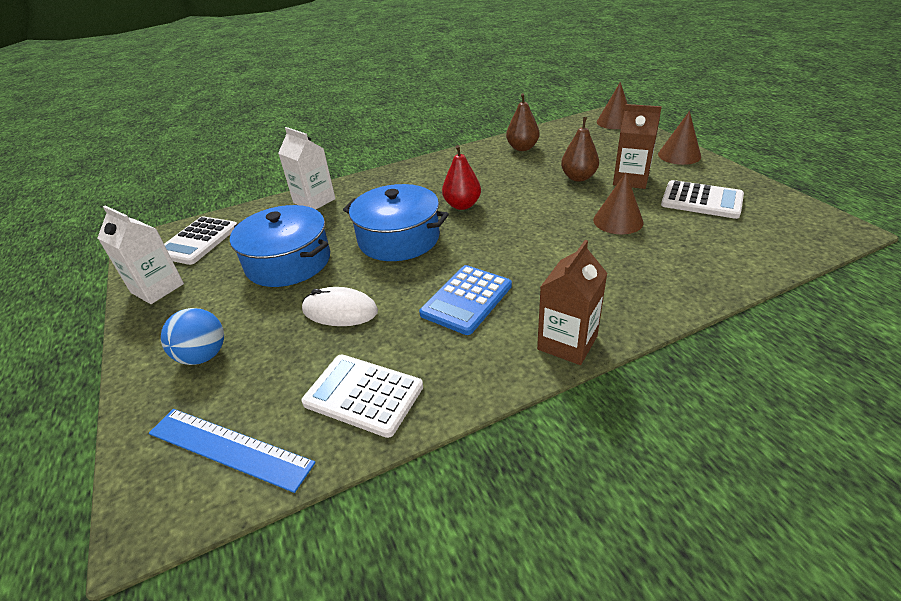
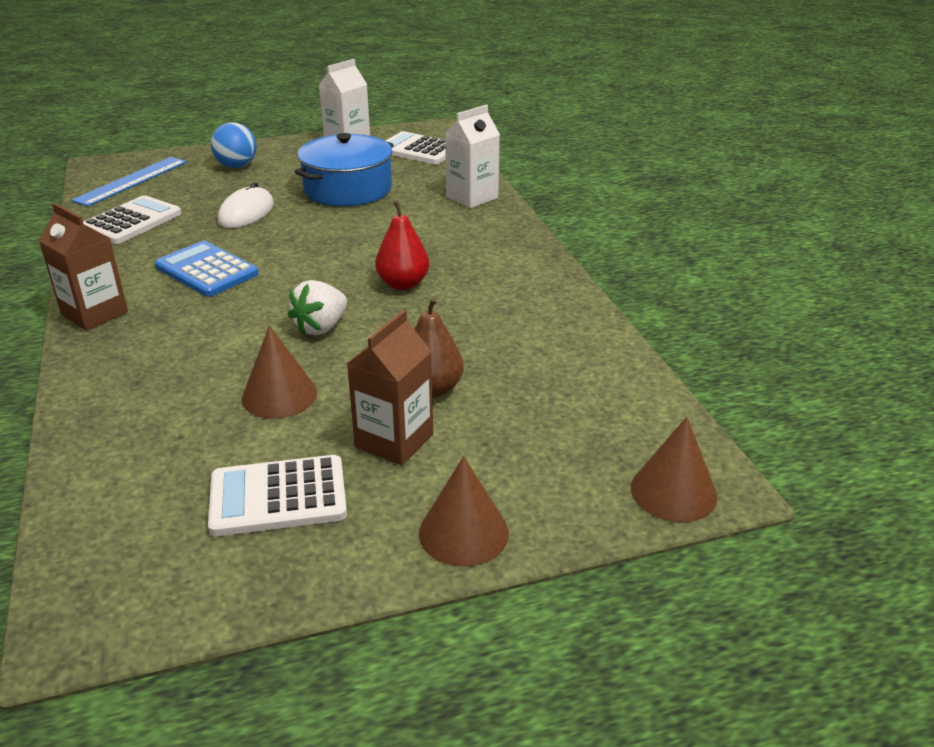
camera: 95 degrees right, 5 degrees down
(399, 238) = (350, 242): blue pot -> none
(522, 148) = (572, 354): brown pear -> none
(533, 224) = (321, 327): none -> white strawberry
(701, 200) = (278, 497): white calculator -> white calculator turned 45 degrees clockwise

